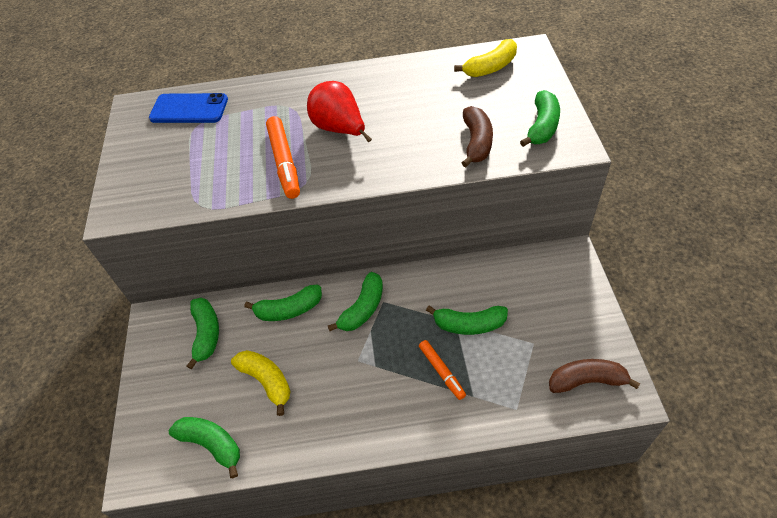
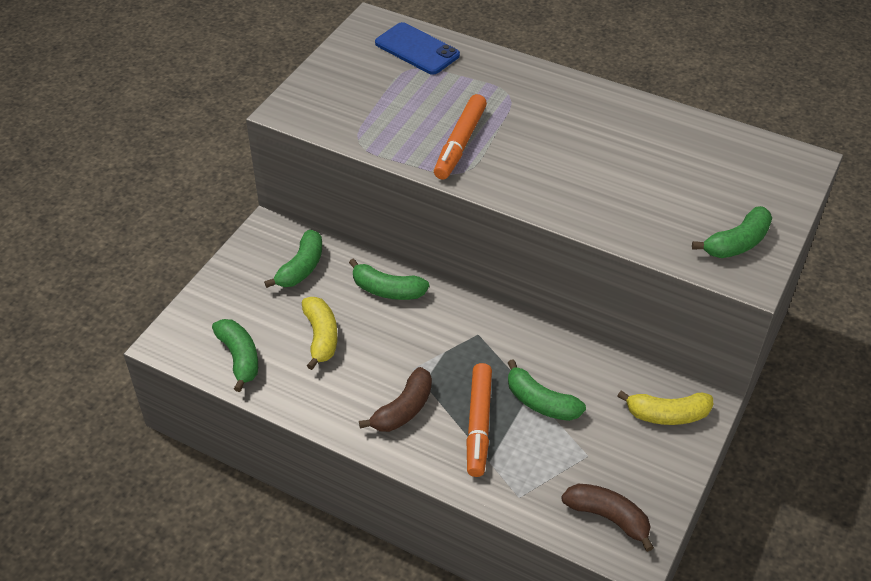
camera: 30 degrees right, 5 degrees down
(339, 129) = (536, 140): red pear -> none
(363, 308) = (454, 329): green banana -> none
(442, 371) = (479, 424): orange marker -> orange marker, size x1.60
(476, 142) = (655, 222): brown banana -> brown banana (403, 409)
(490, 67) = (744, 158): yellow banana -> yellow banana (667, 414)

